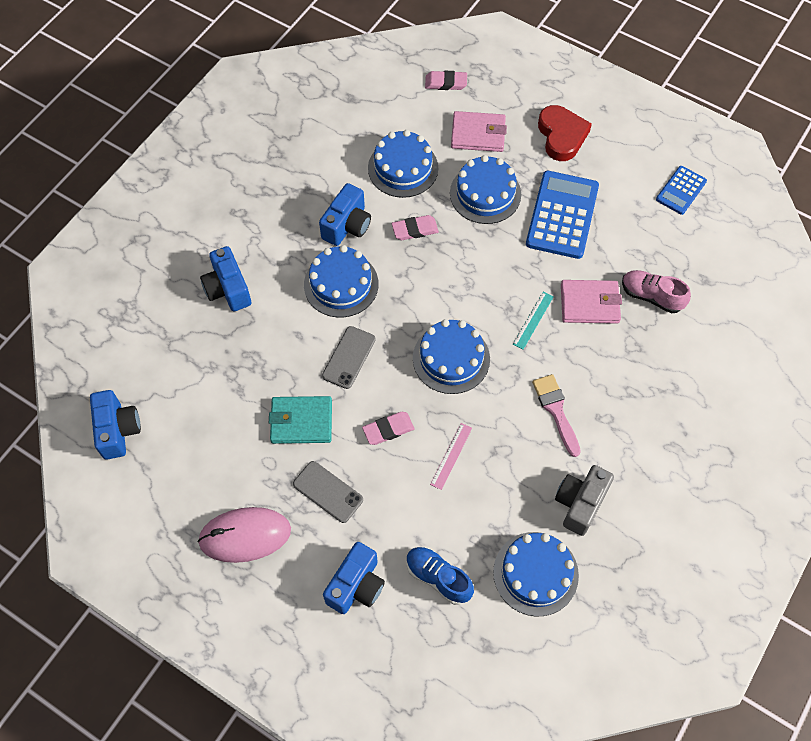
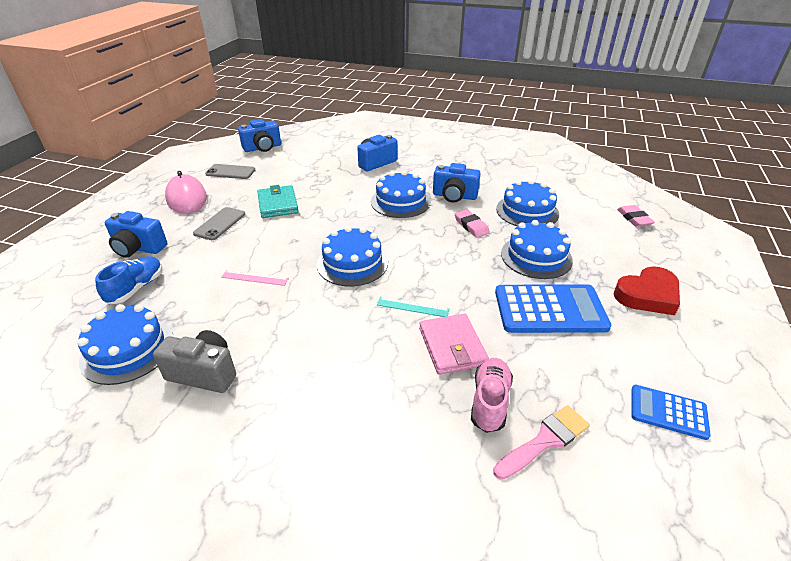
camera: 75 degrees right, 25 degrees down
(349, 357) = (337, 215): grey phone -> grey phone (230, 172)
(388, 429) = (276, 242): pink eraser -> none
(478, 134) = (597, 243): pink wallet -> none
(556, 411) = (312, 338): pink brush -> pink brush (545, 440)

